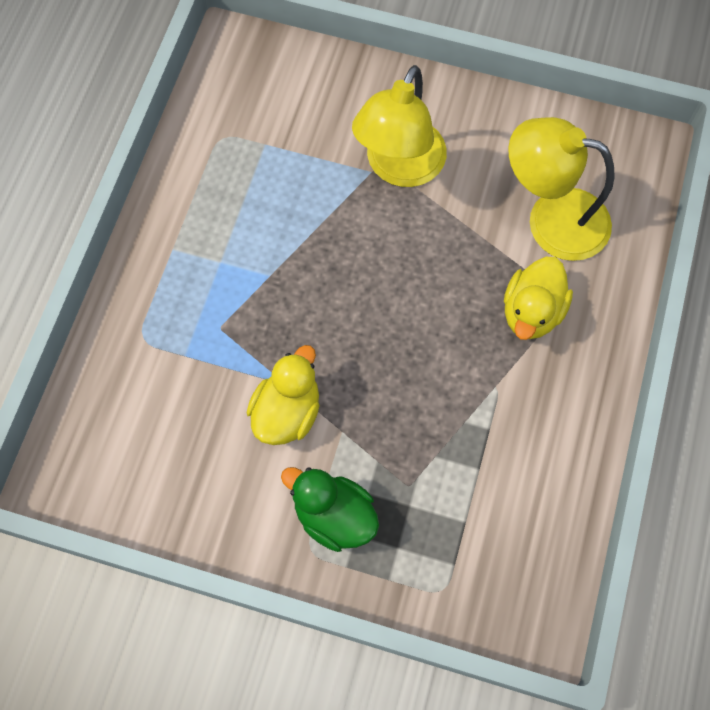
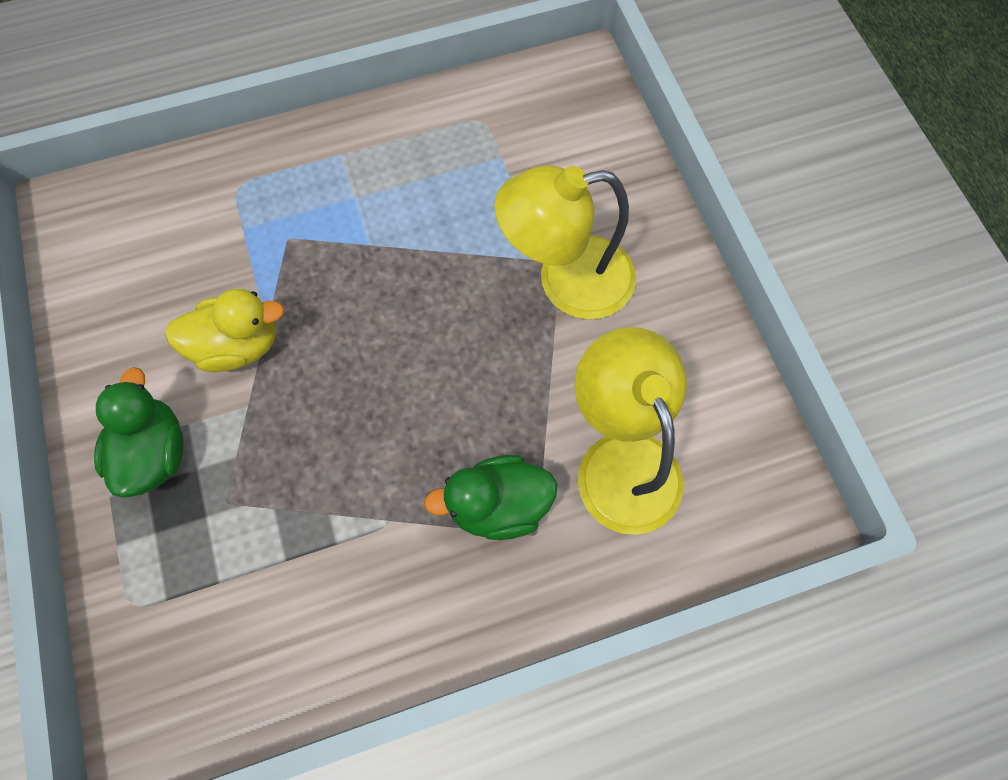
camera: 55 degrees right, 0 degrees up
(531, 312) = (498, 505): yellow duck -> green duck

